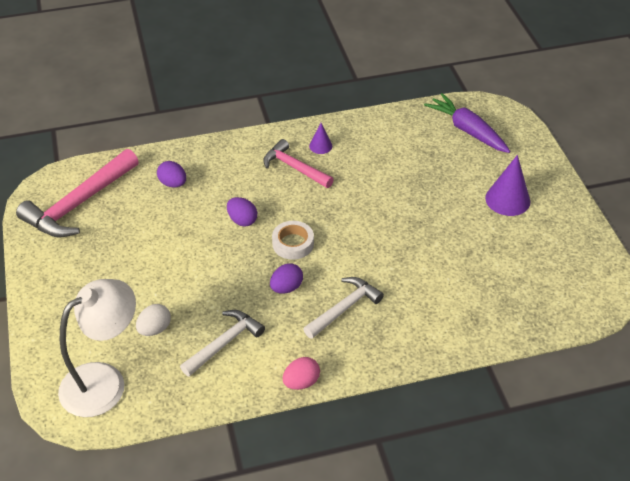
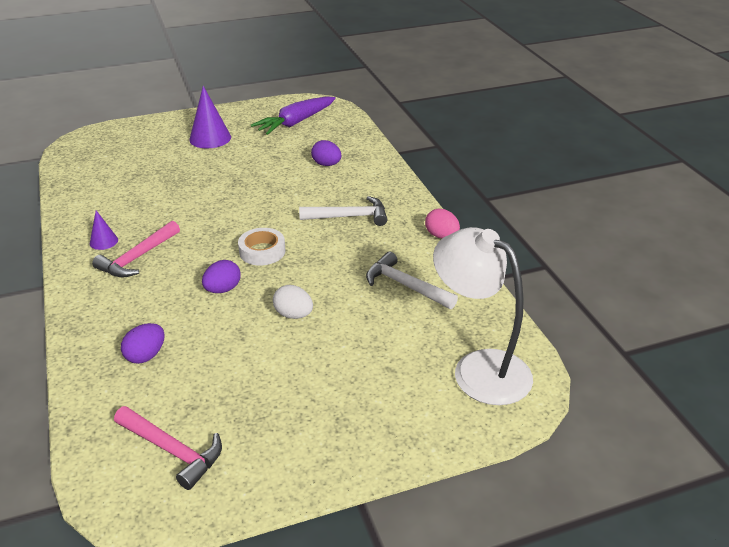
camera: 95 degrees left, 10 degrees down
(79, 204) = (172, 450): pink hammer -> pink hammer, size x0.62
(155, 329) = (396, 338): white egg -> white egg (293, 315)
(286, 288) = (325, 251): purple egg -> purple egg (326, 164)
(344, 308) = (349, 217): white hammer -> white hammer turned 135 degrees clockwise
(467, 130) = (107, 155): purple carrot -> purple carrot (295, 122)

